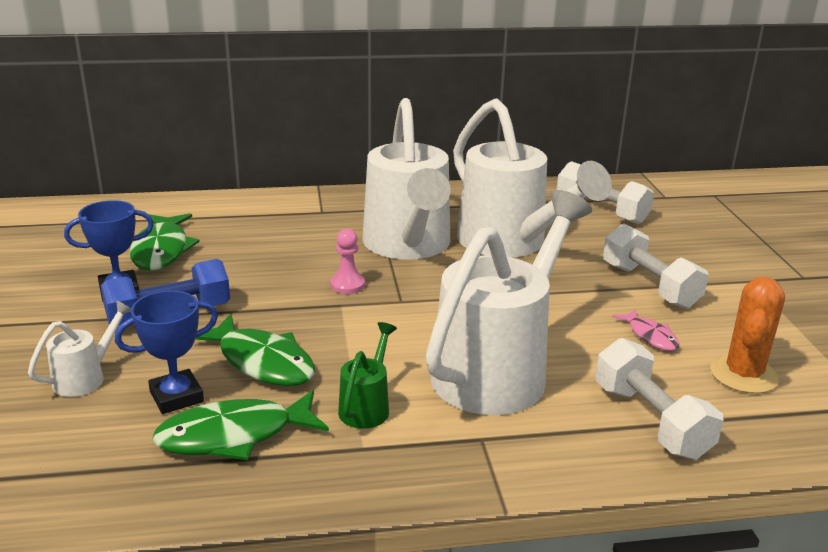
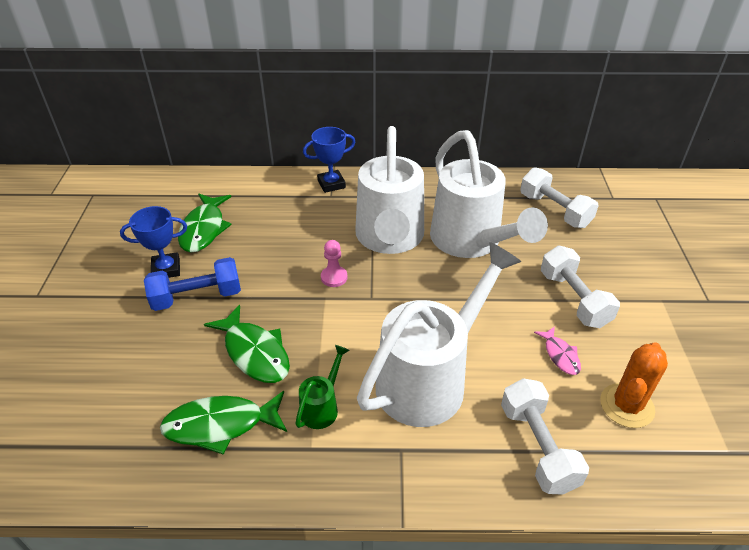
camera: 10 degrees right, 15 degrees up
(85, 378) = (128, 355): white watering can -> none
(176, 397) = (187, 381): blue trophy -> blue trophy (331, 184)

